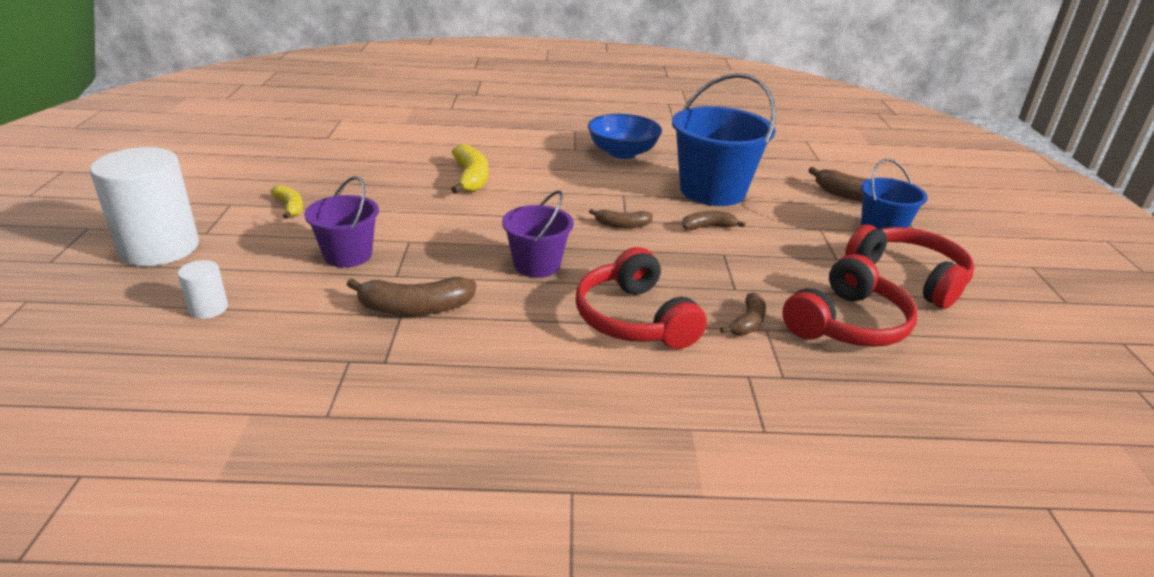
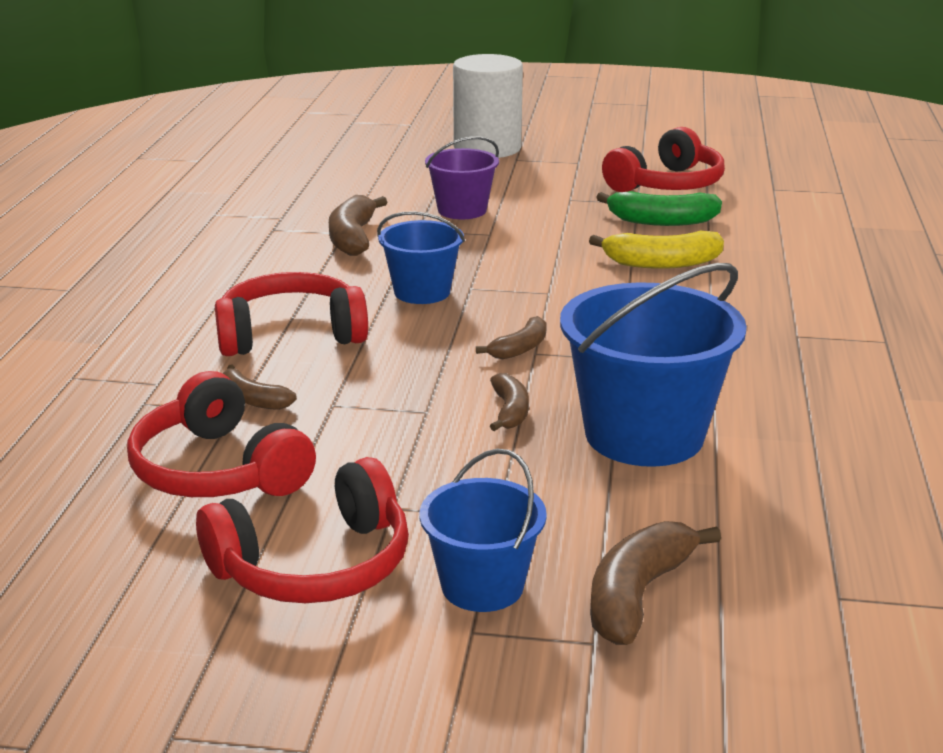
camera: 100 degrees right, 5 degrees down
(208, 308) = (380, 171): white cylinder -> none
(290, 207) = (571, 184): yellow banana -> none
(305, 170) = (667, 184): none -> red headphones
(388, 175) = (662, 221): none -> green banana
(537, 265) = (422, 292): purple bucket -> blue bucket
(622, 153) = (793, 373): blue bowl -> none
(622, 225) = (520, 348): brown banana -> brown banana turned 150 degrees counterclockwise

